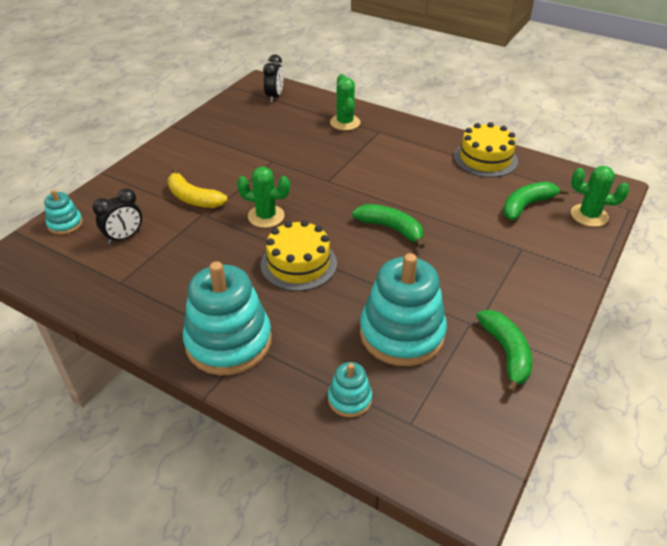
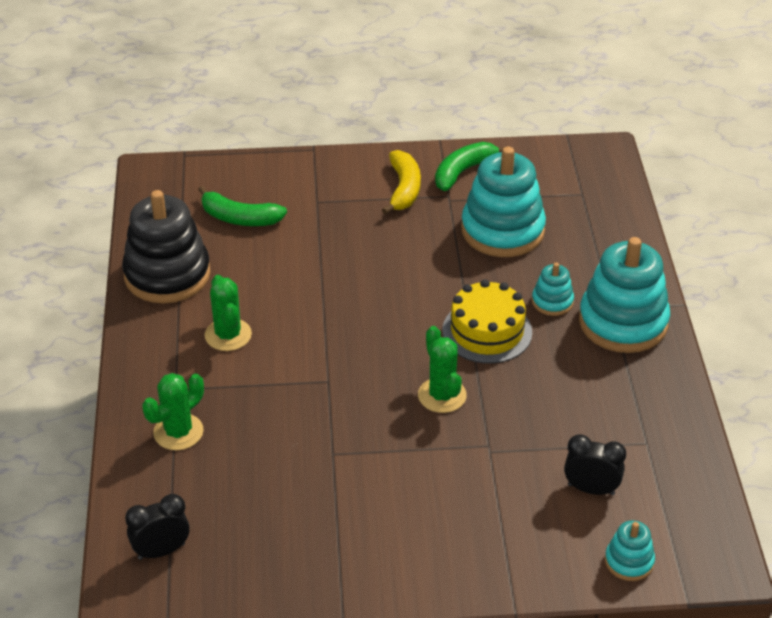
camera: 125 degrees left, 0 degrees up
(193, 198) = (473, 478): yellow banana -> yellow banana (404, 189)
(349, 399) = (596, 229): turquoise stacking toy -> turquoise stacking toy (552, 302)
(391, 228) = (369, 293): green banana -> none
(485, 159) = (167, 275): yellow cake -> black stacking toy
(589, 215) = (220, 175): green cactus -> green cactus (228, 335)

